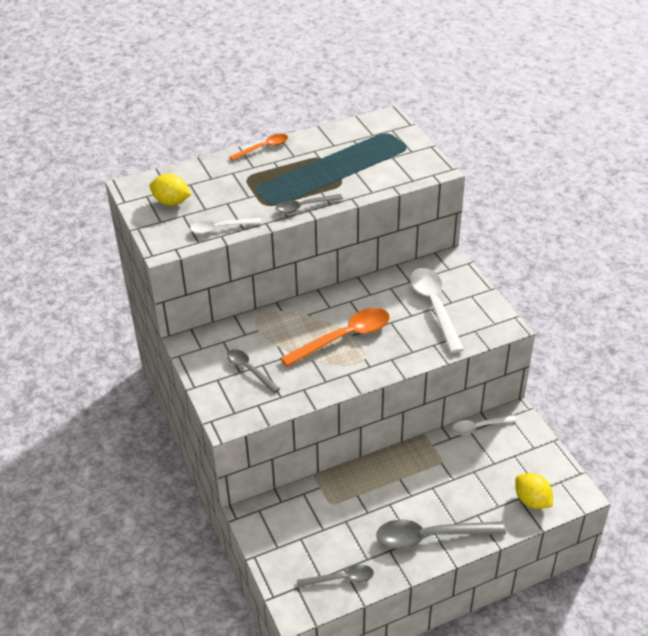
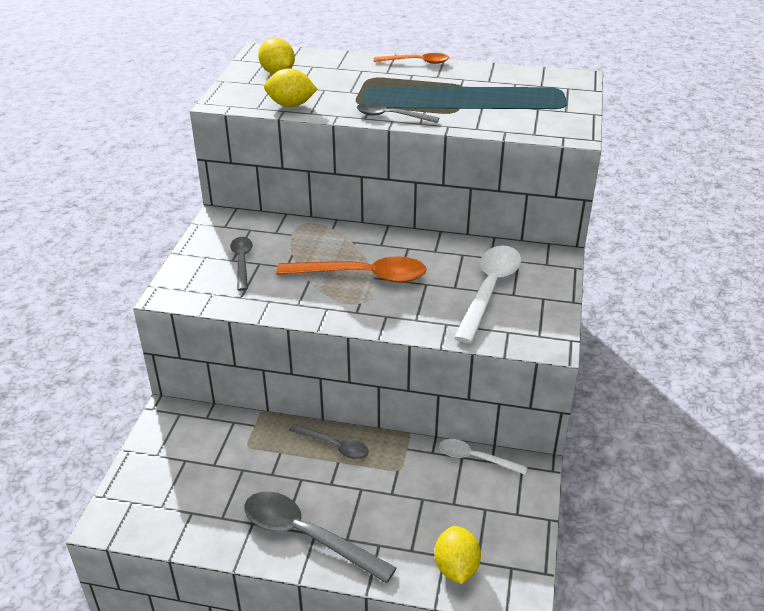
camera: 35 degrees right, 5 degrees down
(220, 228) = (291, 105): white spoon -> yellow lemon
(341, 579) = (177, 520): grey spoon -> grey spoon (334, 446)

